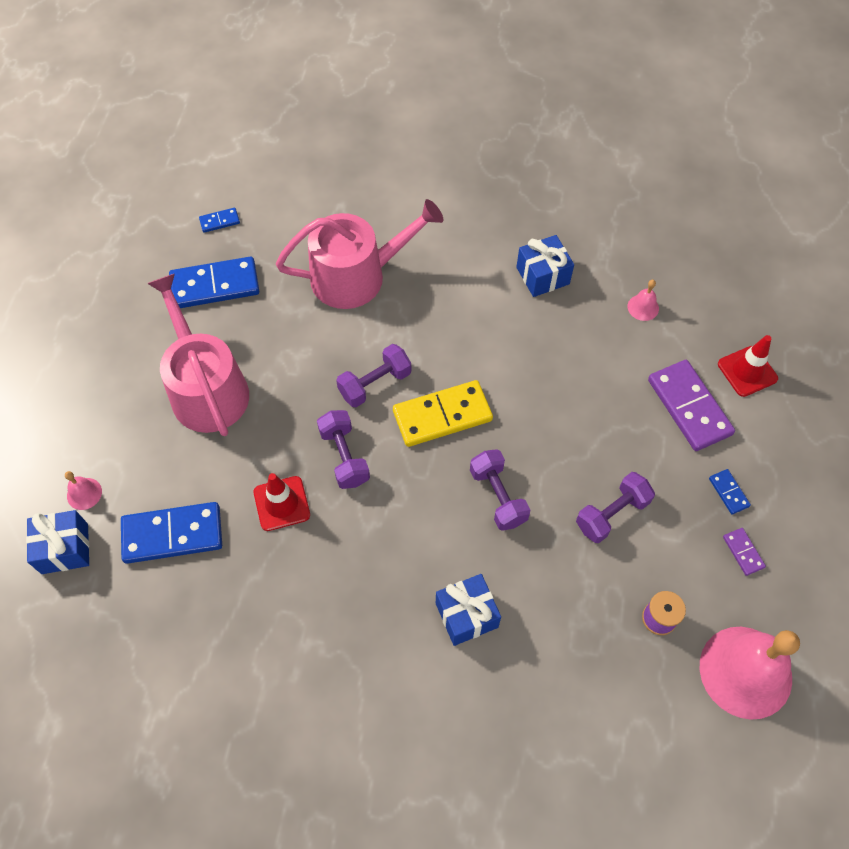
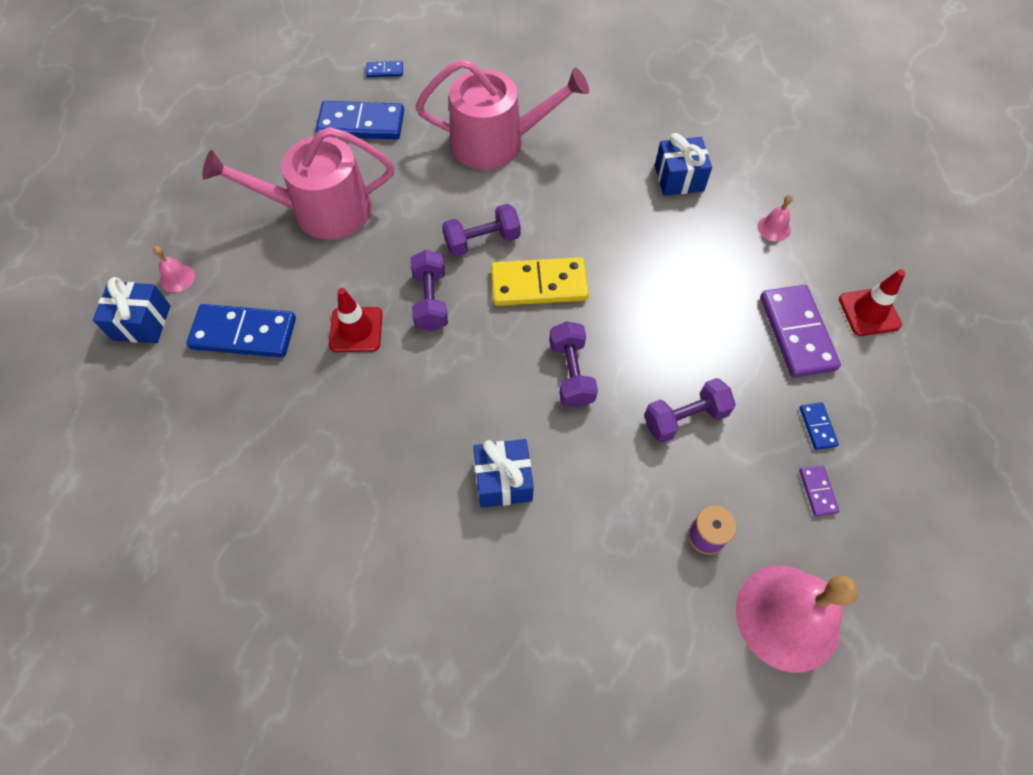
camera: 15 degrees right, 0 degrees up
(206, 388) = (322, 210): pink watering can -> pink watering can turned 90 degrees counterclockwise

